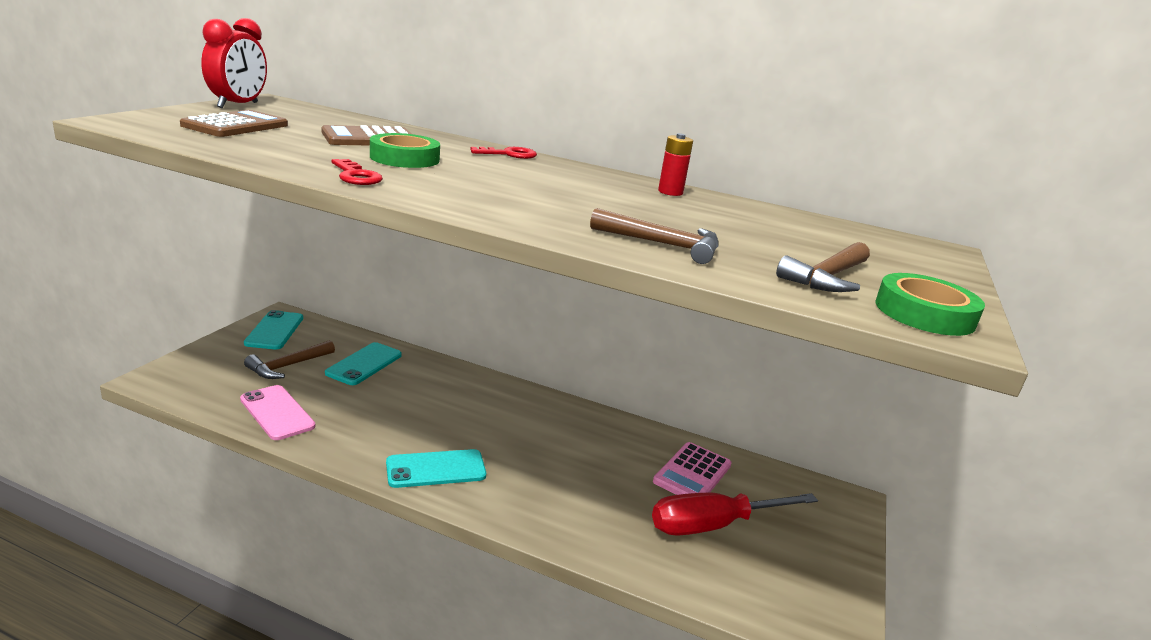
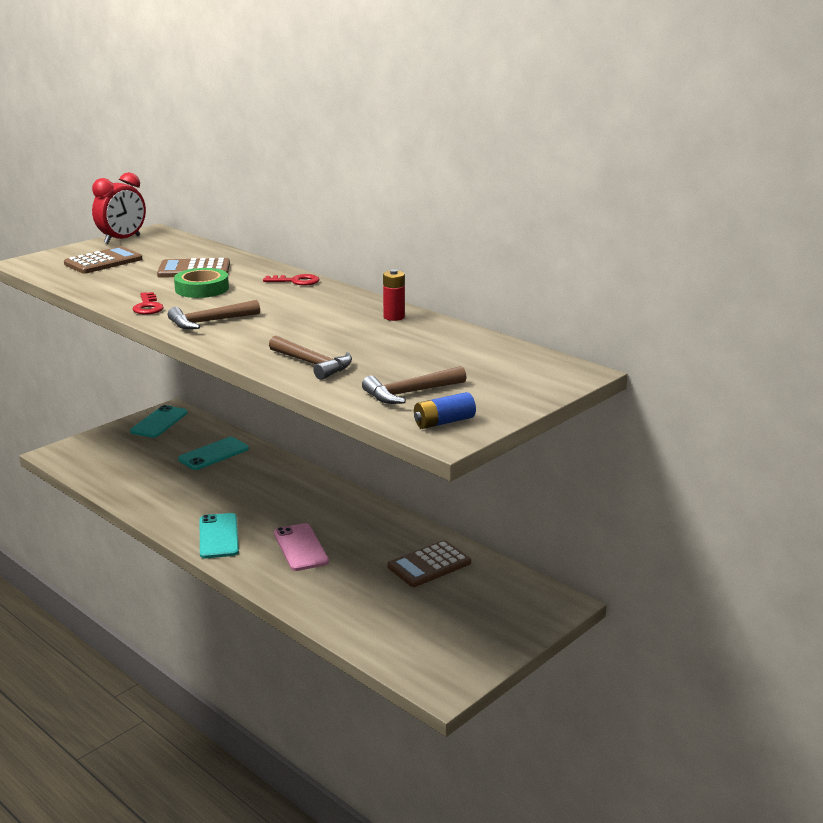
camera: 25 degrees right, 0 degrees up
(277, 413) = (127, 485): pink phone -> pink phone (300, 547)
(288, 366) = (154, 451): brown hammer -> brown hammer (209, 322)
(436, 469) = (218, 536): turquoise phone -> turquoise phone turned 75 degrees clockwise
(692, 473) = (429, 565): pink calculator -> brown calculator
(714, 525) = (412, 602): red screwdriver -> none
(924, 313) = (444, 422): green tape -> blue battery

